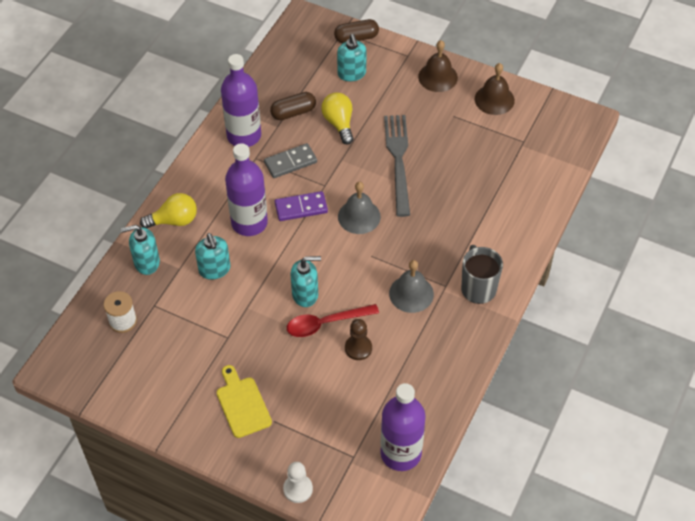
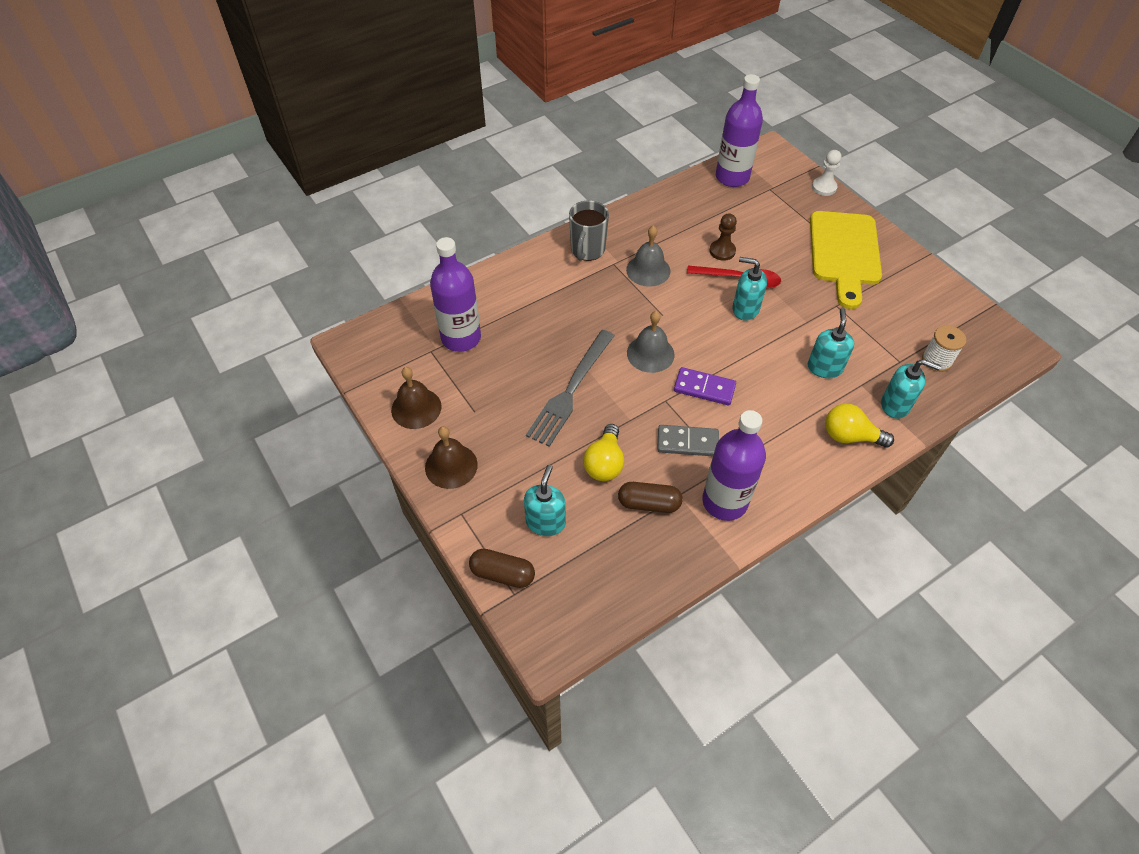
camera: 150 degrees left, 0 degrees up
(242, 404) = (844, 253): yellow cutting board -> yellow cutting board, size x1.76
(249, 223) = (767, 397): purple bottle -> purple bottle (461, 338)

